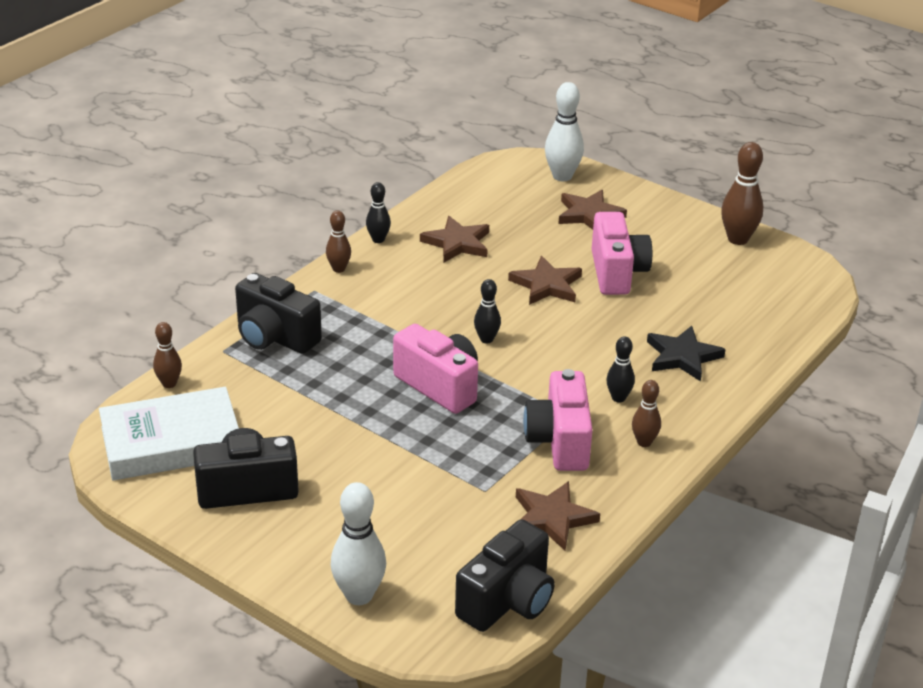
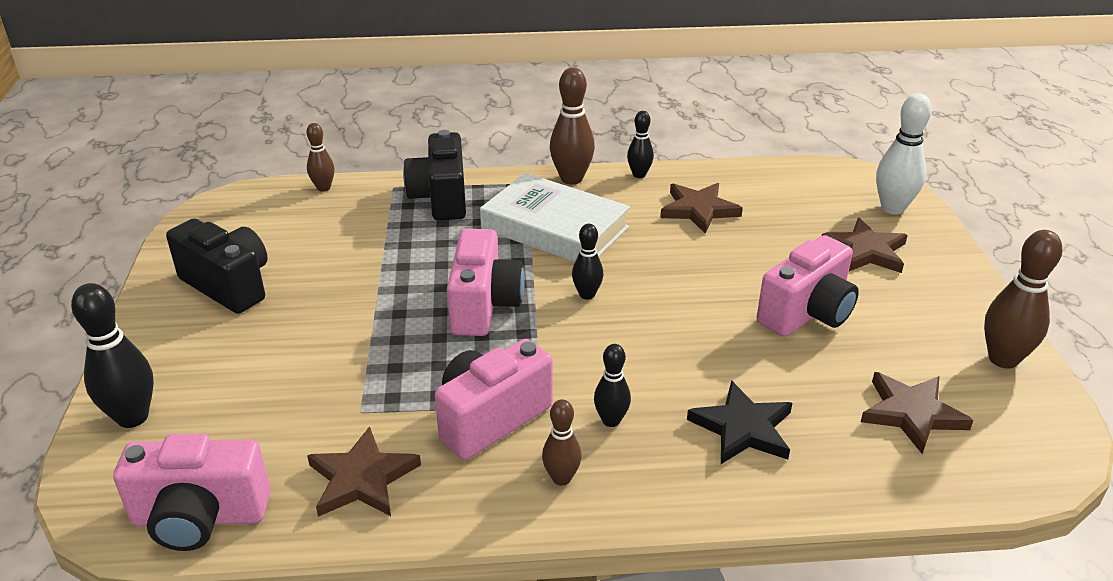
camera: 50 degrees right, 0 degrees up
(171, 442) = (252, 224): white book -> white book (555, 228)
(339, 269) = (571, 179): brown bowling pin -> brown bowling pin, size x1.68
(359, 595) = (132, 417): white bowling pin -> black bowling pin
(508, 601) = (200, 518): black camera -> pink camera
(547, 285) = (719, 284): brown star -> brown star (912, 414)

